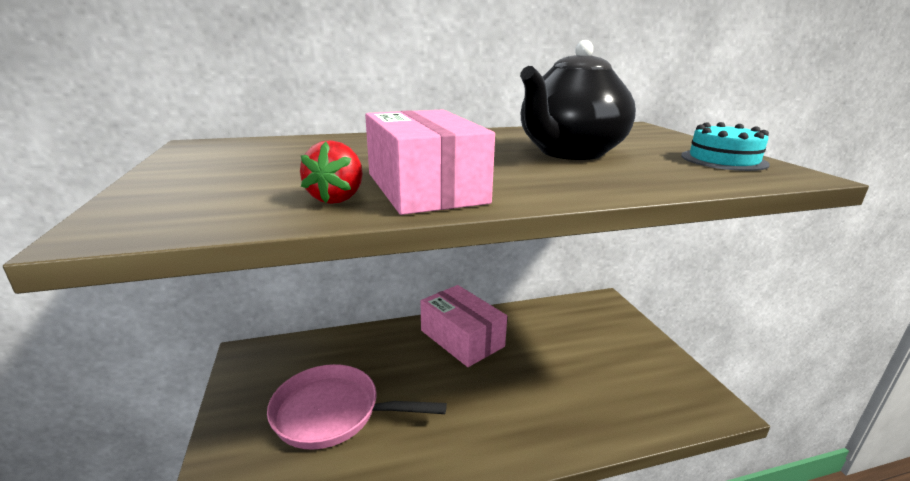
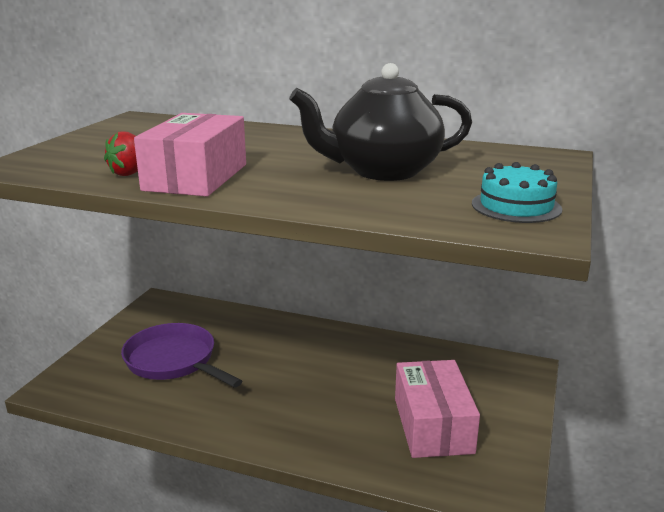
camera: 35 degrees right, 0 degrees up
(333, 413) = (174, 361): pink pan -> purple pan
(462, 338) = (329, 348): pink box -> pink box (433, 425)

